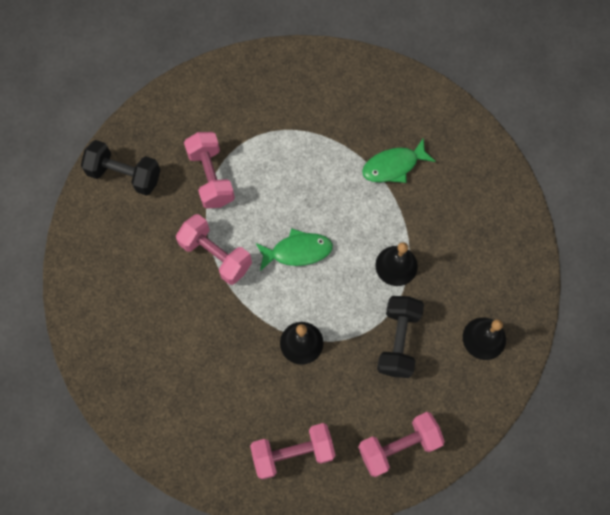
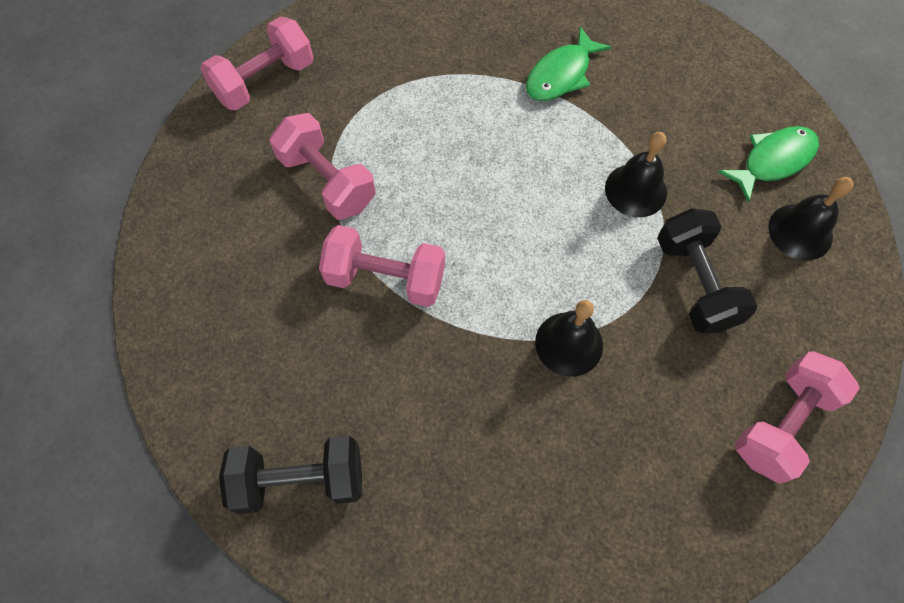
camera: 25 degrees left, 5 degrees down
(124, 175) = (200, 227): black dumbbell -> black dumbbell (300, 480)
(293, 453) = (644, 506): pink dumbbell -> pink dumbbell (264, 81)
(297, 251) = (496, 226): green fish -> green fish (773, 161)

